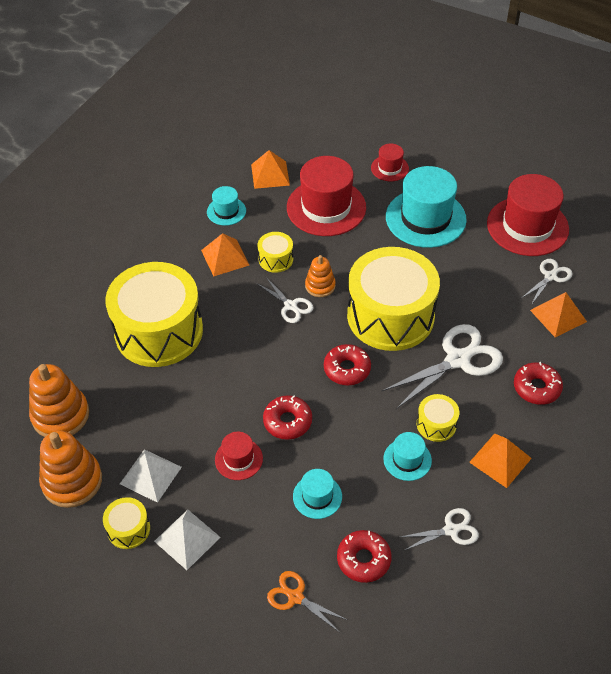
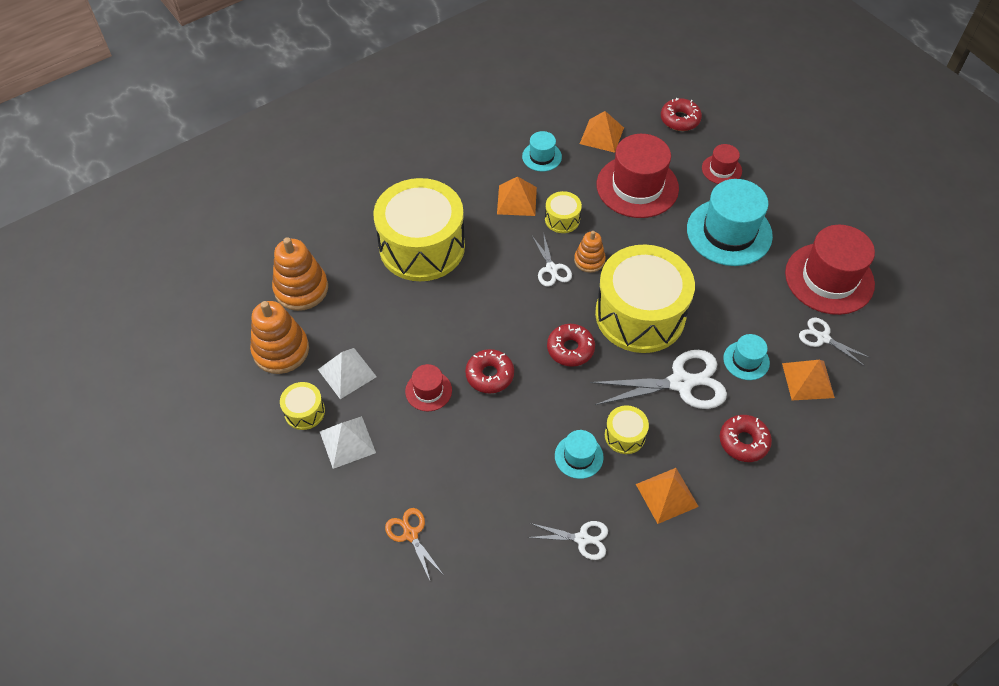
camera: 25 degrees right, 5 degrees up
(317, 496) = (478, 454): turquoise hat -> turquoise hat (746, 360)
(363, 559) = (488, 529): red donut -> red donut (680, 119)
(550, 276) = (823, 338): white scissors -> white scissors turned 120 degrees counterclockwise

